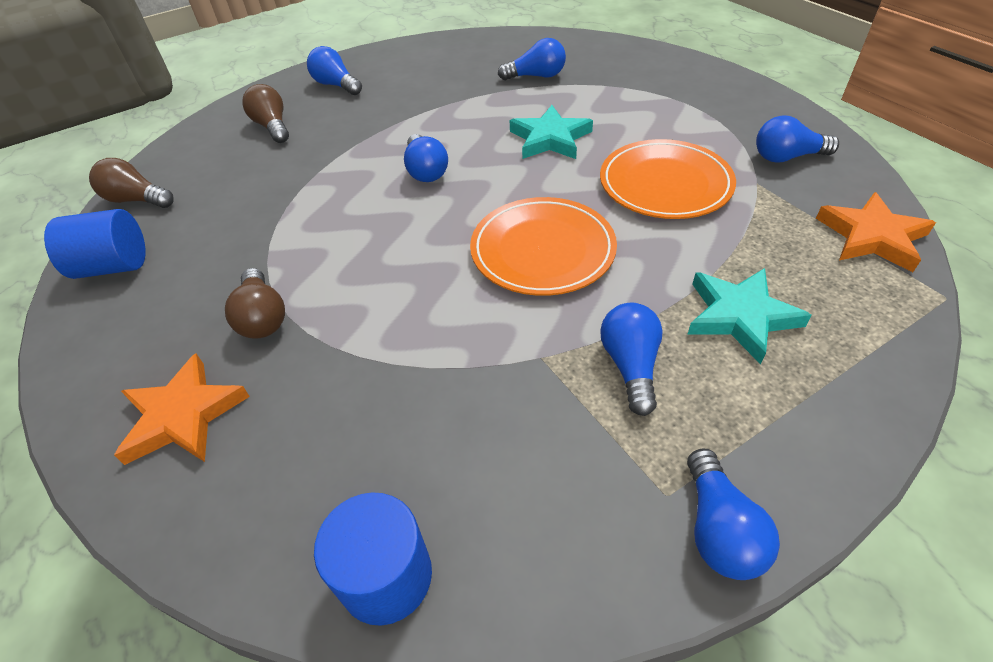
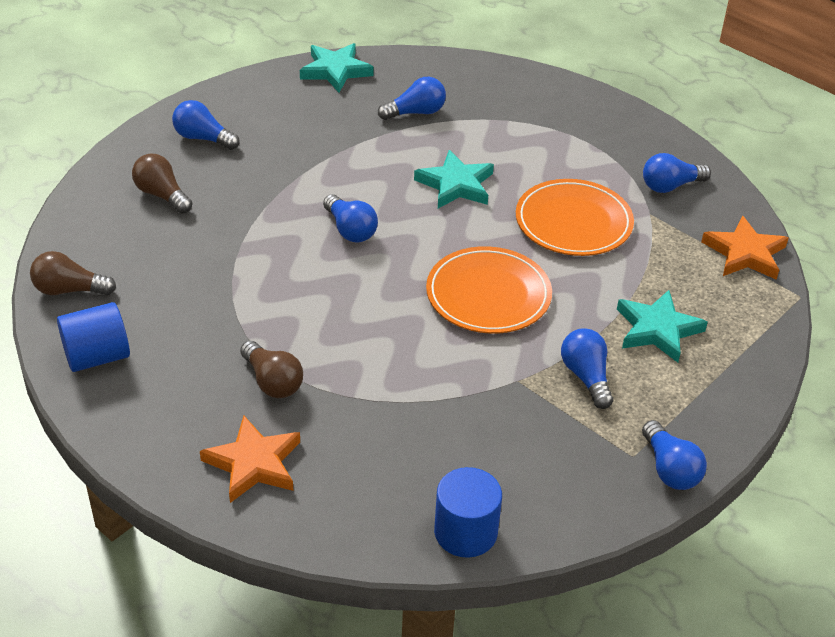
camera: 20 degrees left, 5 degrees down
(478, 42) = (335, 71): none -> turquoise star

